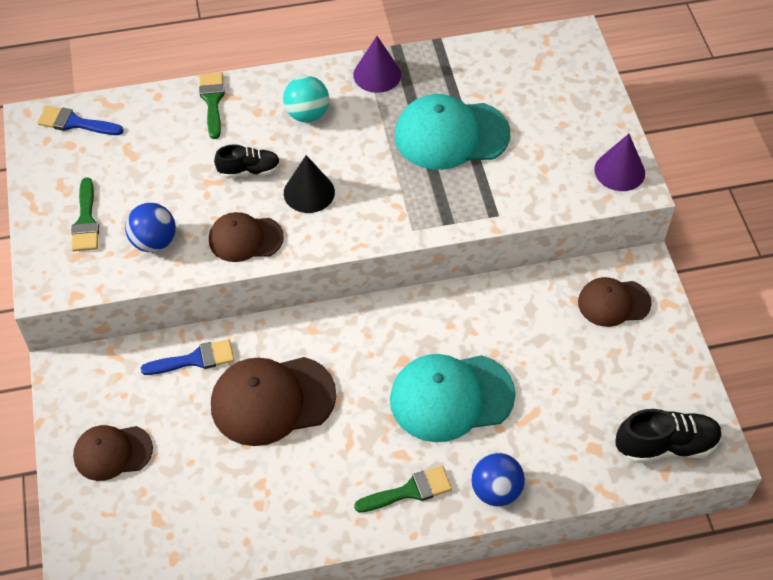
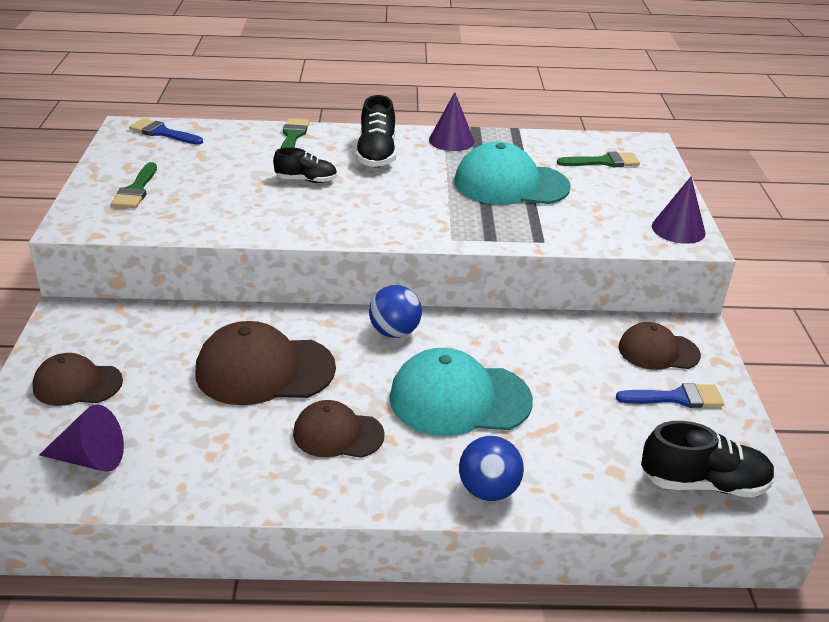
camera: 10 degrees right, 20 degrees down
(154, 242) = (192, 211): blue ball -> blue ball (394, 332)
(159, 530) = (90, 458): none -> purple cone
(195, 359) = (200, 326): blue brush -> blue brush (676, 398)
(245, 239) = (282, 222): brown cap -> brown cap (338, 434)
(307, 114) = (376, 155): turquoise ball -> black shoe
(309, 192) = (357, 201): black cone -> none
(409, 491) = (386, 473): green brush -> green brush (603, 162)

